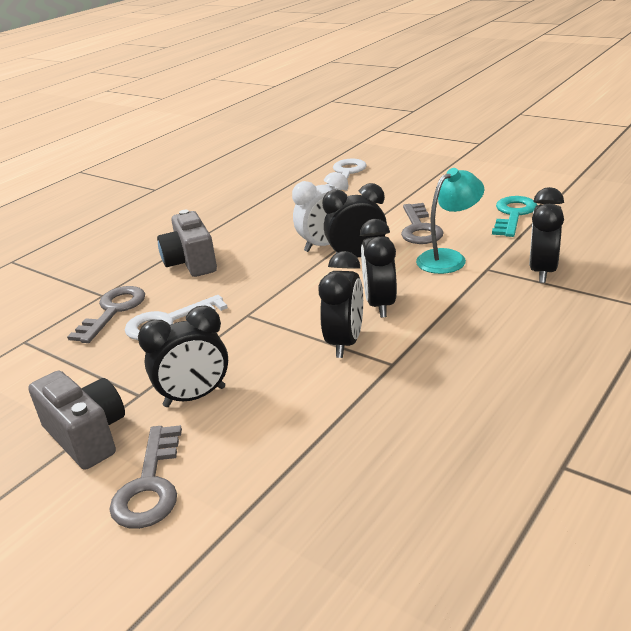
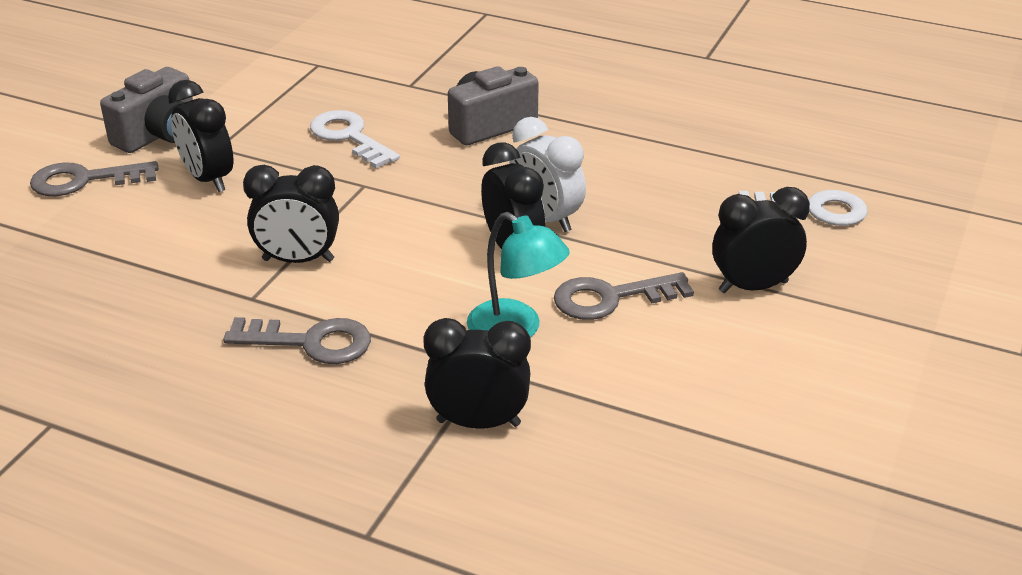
camera: 75 degrees right, 5 degrees up
(113, 311) = (374, 99): grey key -> grey key (310, 342)
(380, 305) = (384, 278): black clock -> black clock (753, 287)
(513, 215) = (680, 395): turquoise key -> none

